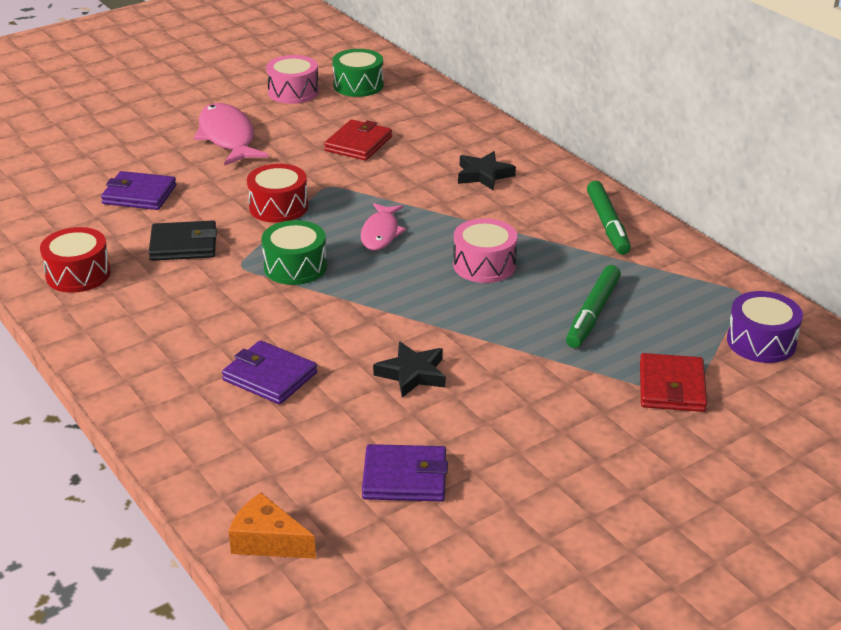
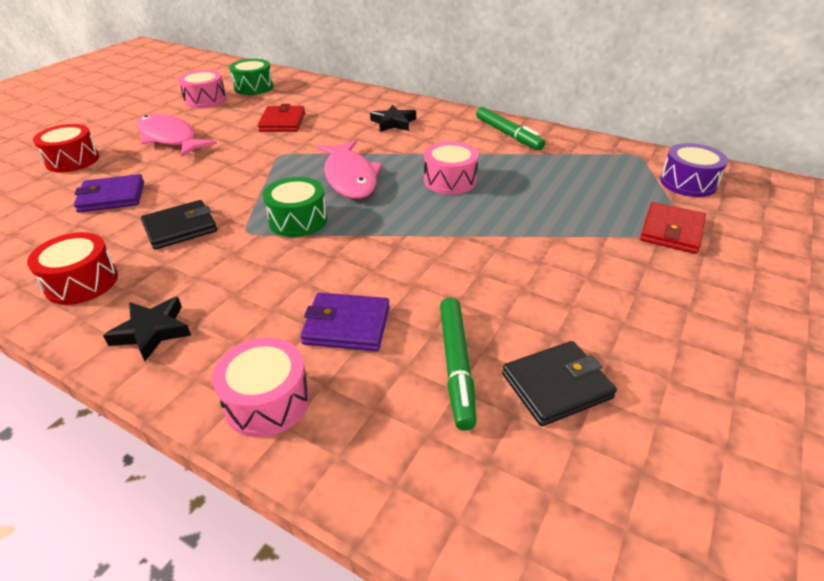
camera: 25 degrees left, 5 degrees up
(169, 413) = (267, 401): none -> pink drum
(267, 541) = (488, 525): orange cheese -> none
(278, 207) = (249, 178): red drum -> red drum (72, 160)
(381, 233) = (350, 177): pink fish -> pink fish, size x1.58
(405, 478) = (556, 386): purple wallet -> black wallet
(412, 374) = (473, 282): black star -> black star (152, 331)
(592, 313) = (561, 194): green marker -> green marker (456, 365)
(671, 387) = (671, 231): red wallet -> red wallet turned 45 degrees clockwise

